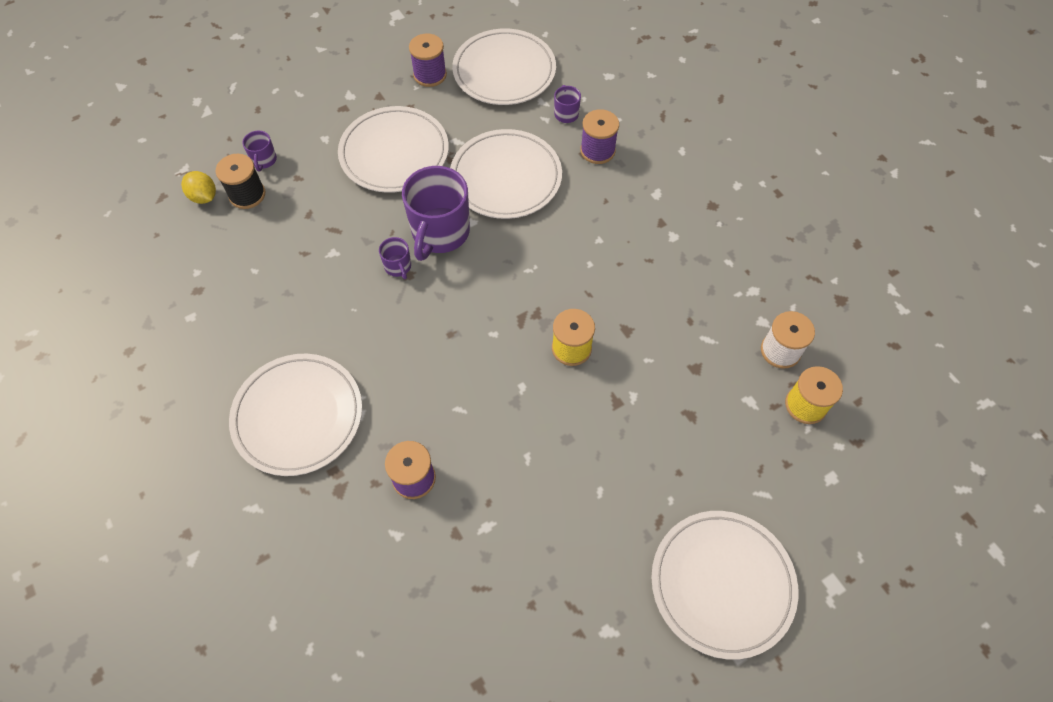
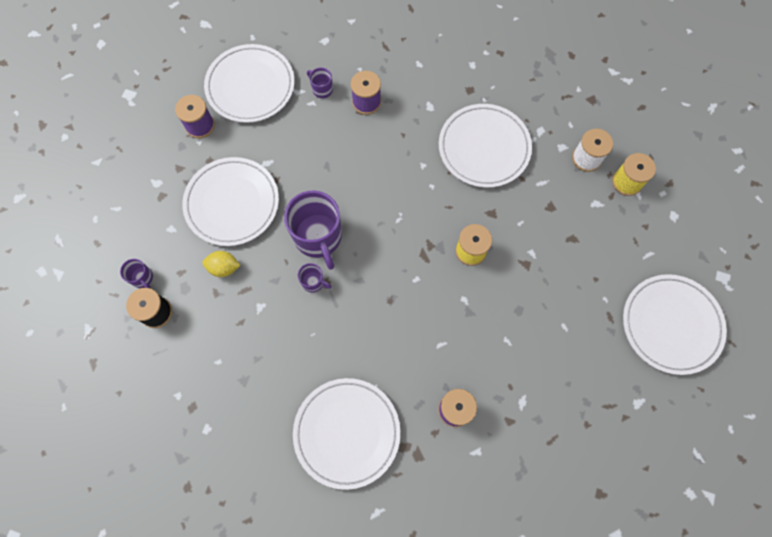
camera: 40 degrees left, 10 degrees up
(204, 197) = (125, 338): yellow lemon -> yellow lemon (224, 268)
(506, 177) = (325, 165): white plate -> white plate (484, 148)

